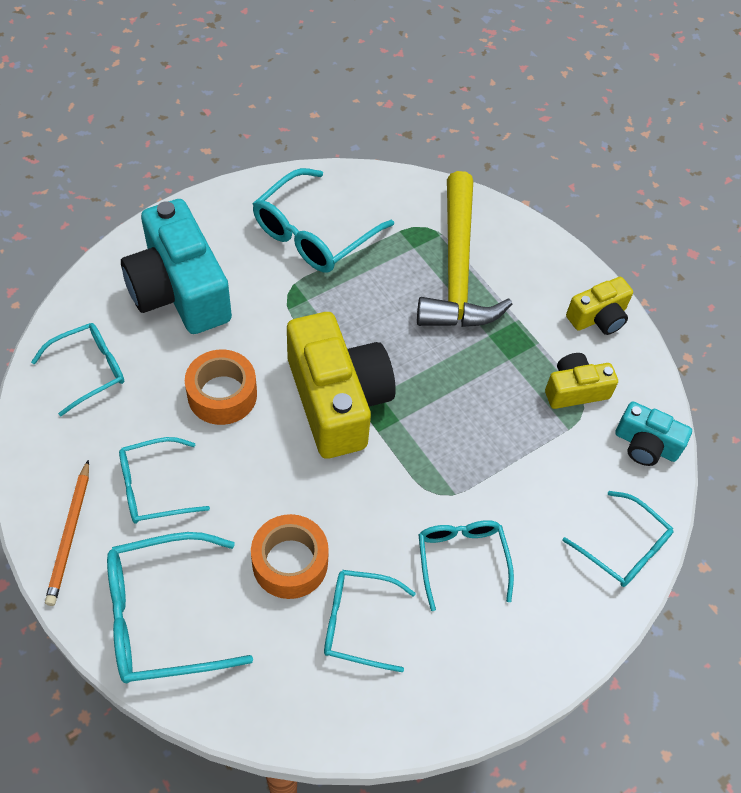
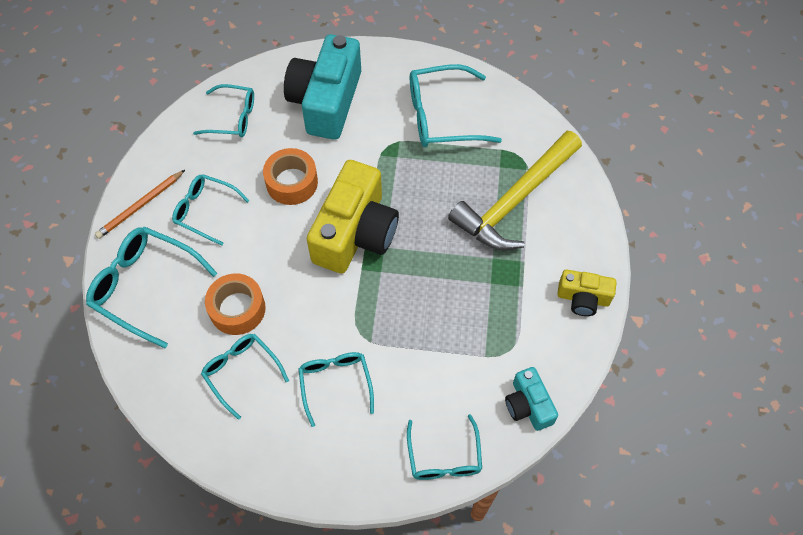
camera: 45 degrees right, 5 degrees up
(461, 560) = (335, 384): turquoise glasses -> turquoise glasses turned 45 degrees counterclockwise
(575, 390) = (515, 334): yellow camera -> none

